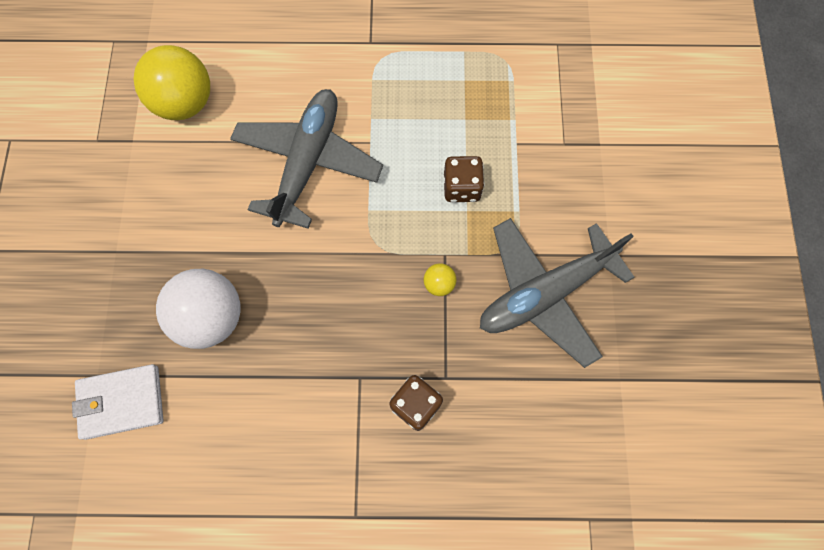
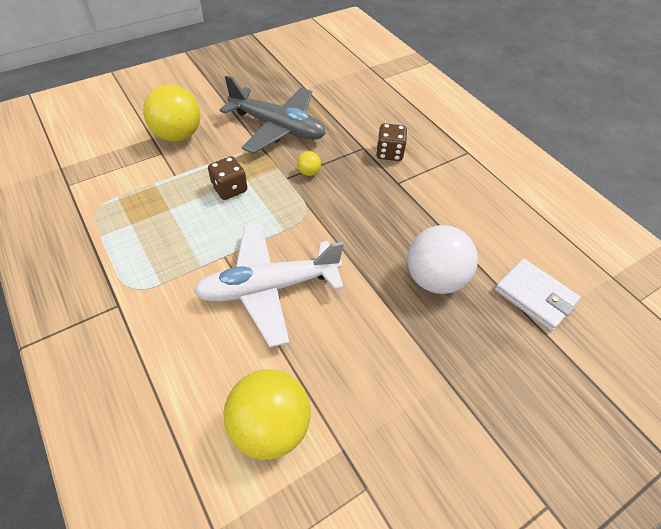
camera: 125 degrees left, 20 degrees down
(308, 162) = (269, 287): grey plane -> white plane
(589, 172) = (178, 135): none -> yellow ball

